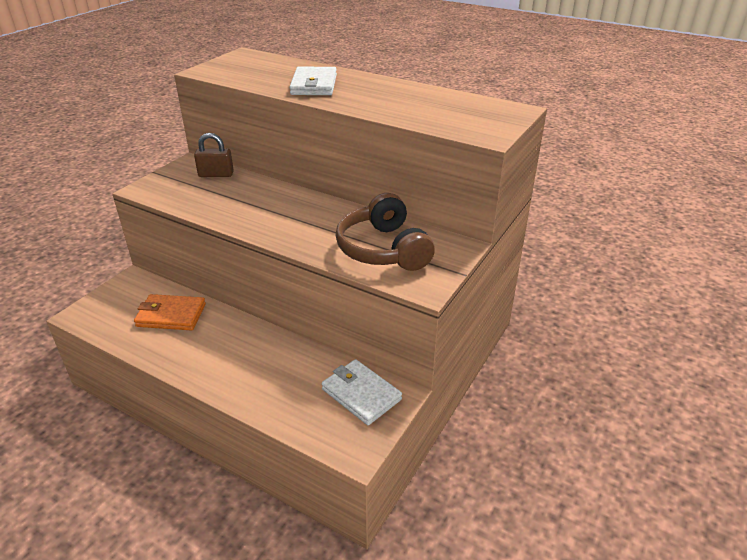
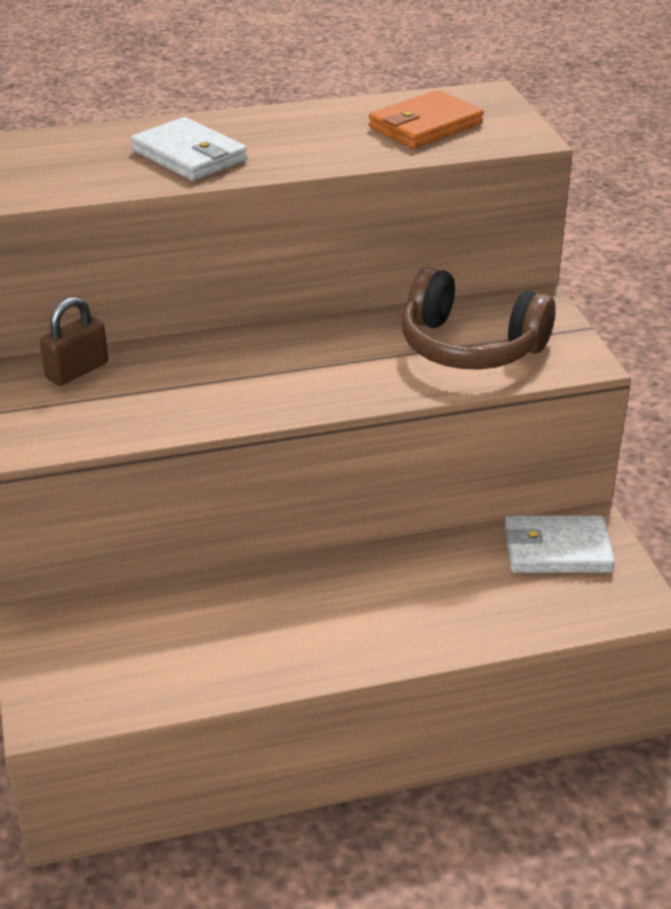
camera: 45 degrees left, 0 degrees up
(171, 315) = (187, 623): orange wallet -> orange wallet (425, 126)

